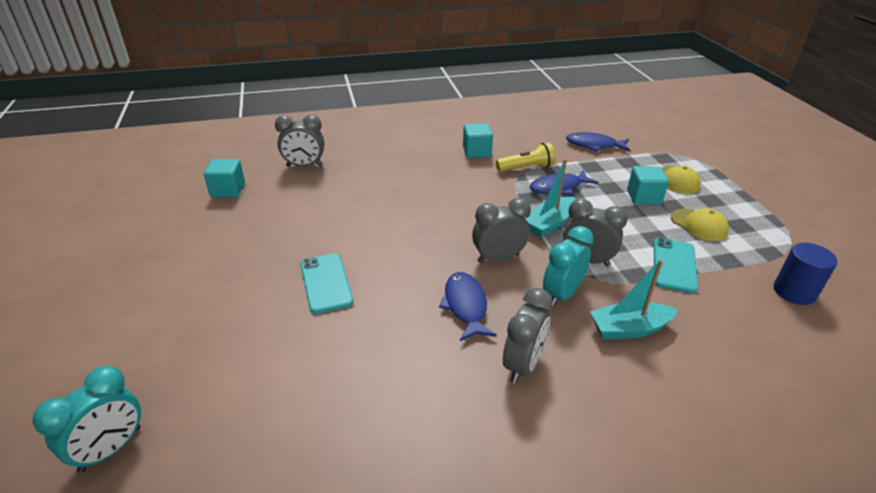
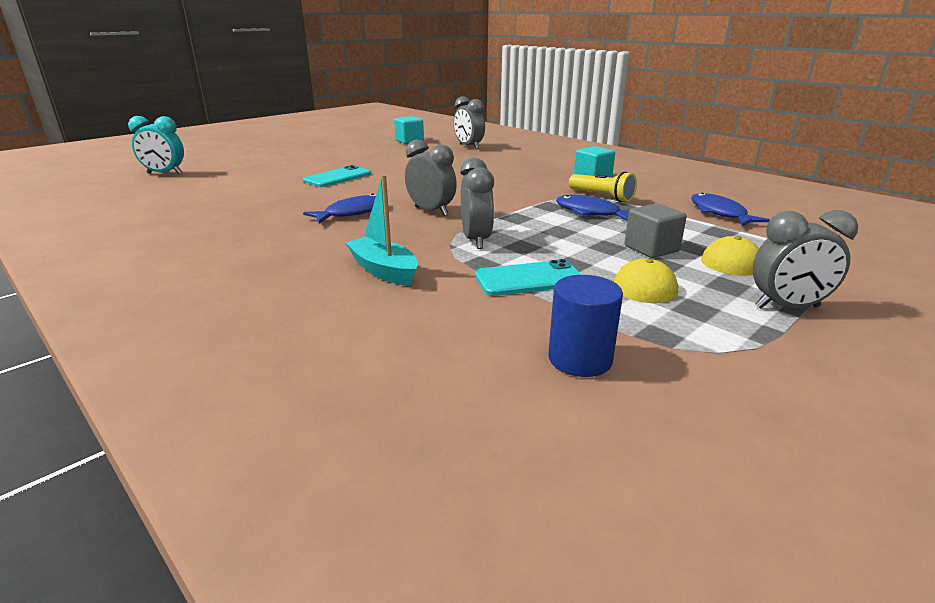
camera: 60 degrees right, 10 degrees down
(522, 365) = (296, 240): grey clock -> grey clock (787, 307)
(550, 224) = (516, 219): turquoise boat -> none
(561, 294) = (406, 239): turquoise clock -> none
(643, 197) = (651, 249): turquoise cube -> grey cube

